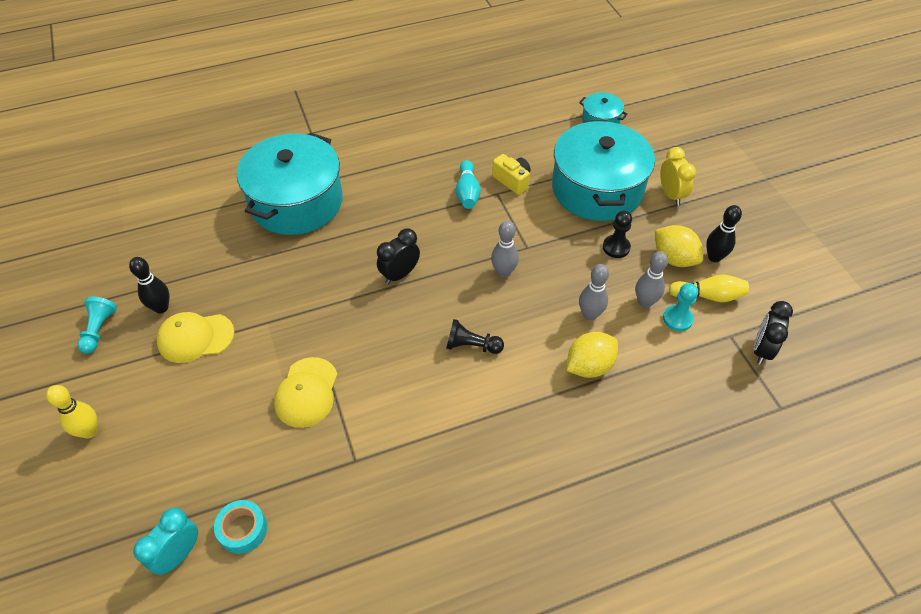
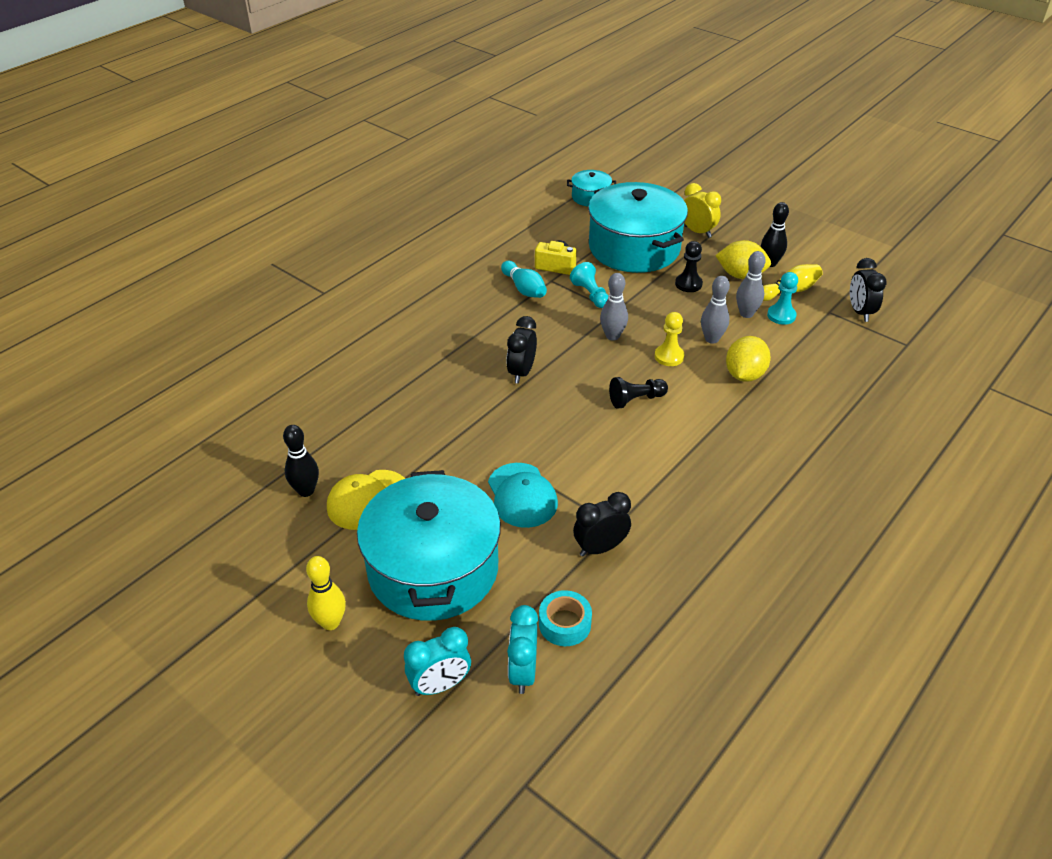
camera: 30 degrees left, 10 degrees down
(99, 330) = (254, 537): turquoise pawn -> turquoise pawn (590, 294)
(116, 530) = (440, 685): none -> turquoise clock
(296, 202) = (364, 353): turquoise pot -> turquoise pot (433, 569)
(306, 392) = (522, 495): yellow cap -> turquoise cap
(326, 475) = (600, 548): none -> black clock
(536, 315) = (669, 356): none -> yellow pawn

